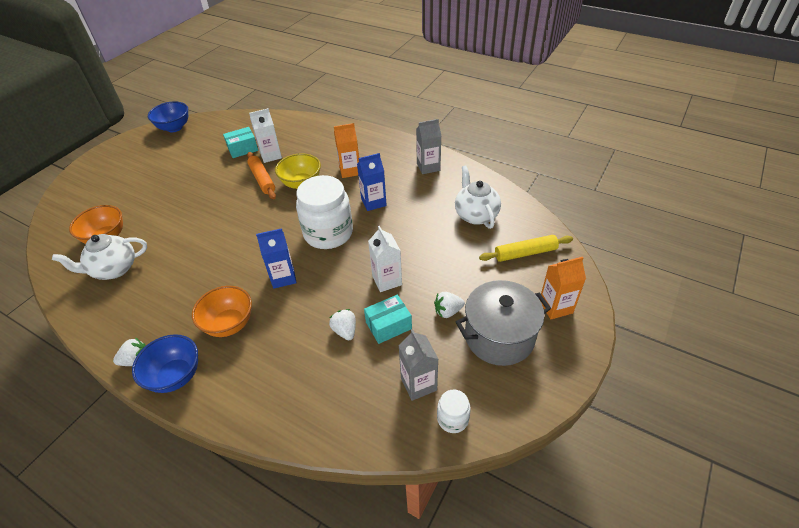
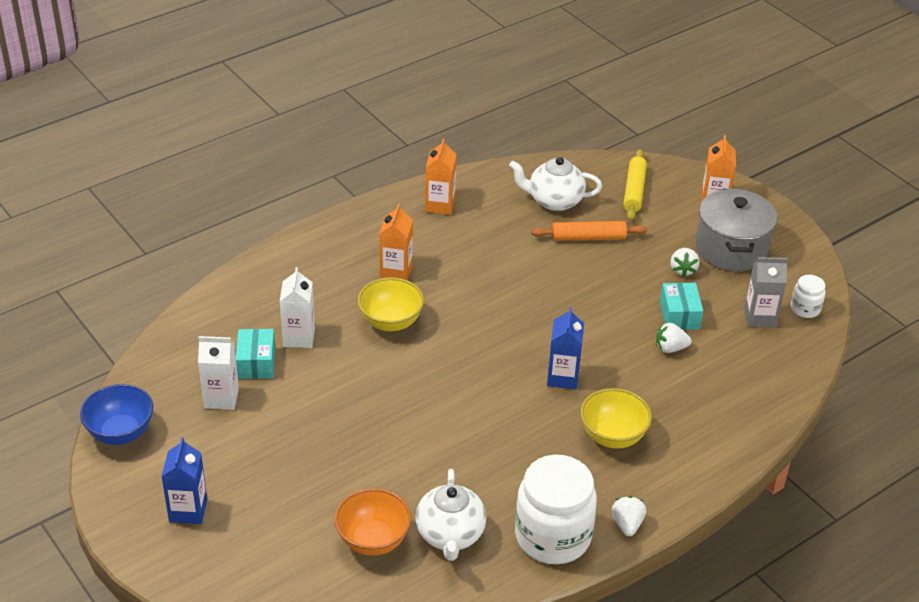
camera: 70 degrees left, 5 degrees down
(176, 376) = (666, 492): blue bowl -> none
(229, 324) = (613, 436): orange bowl -> yellow bowl
(262, 179) = (352, 357): orange rolling pin -> orange rolling pin (588, 237)
(328, 233) = (509, 322): white jar -> white jar (552, 536)
(373, 202) = (476, 270): blue carton -> blue carton (188, 510)
(387, 280) = (615, 298): white carton -> white carton (221, 398)
(428, 167) = (440, 205): grey carton -> orange carton

